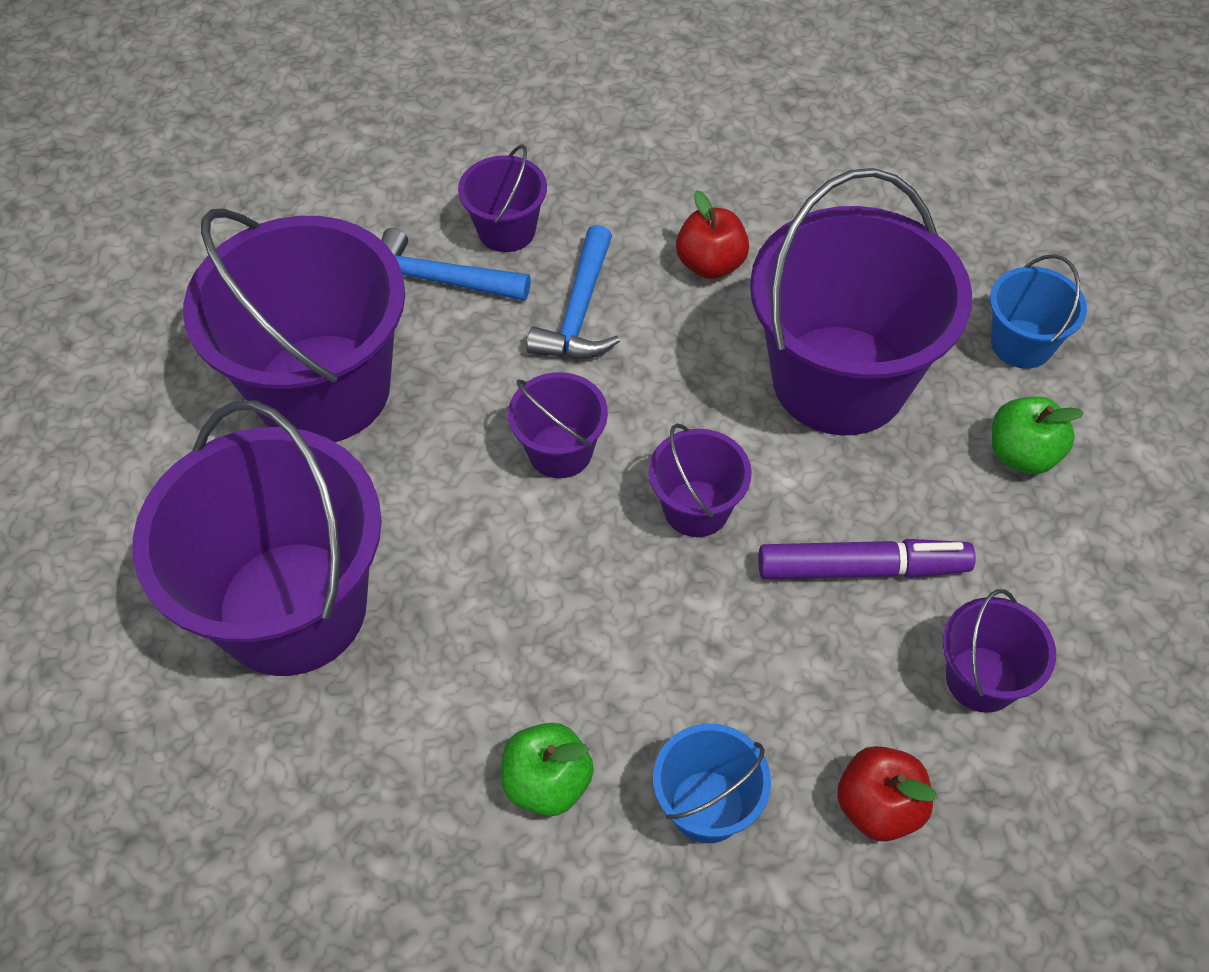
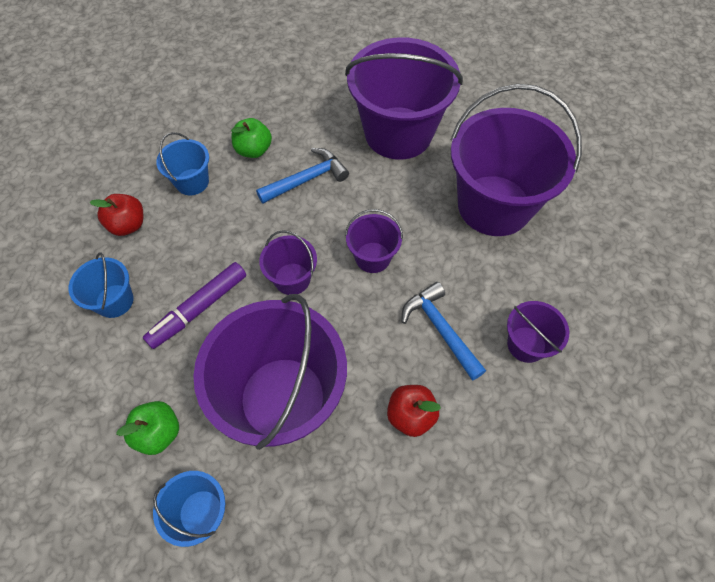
camera: 135 degrees right, 5 degrees up
(438, 280) = (519, 290): blue hammer -> blue hammer (307, 179)
(981, 679) = (114, 301): purple bucket -> blue bucket

